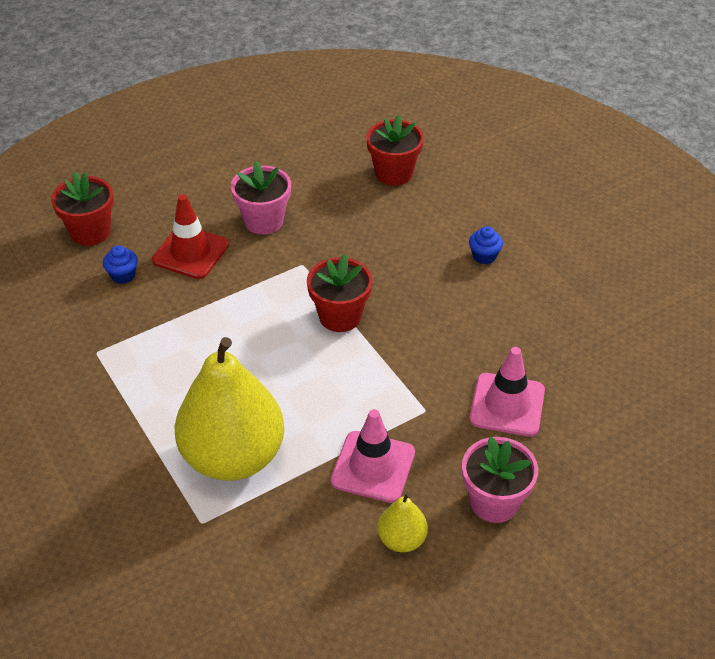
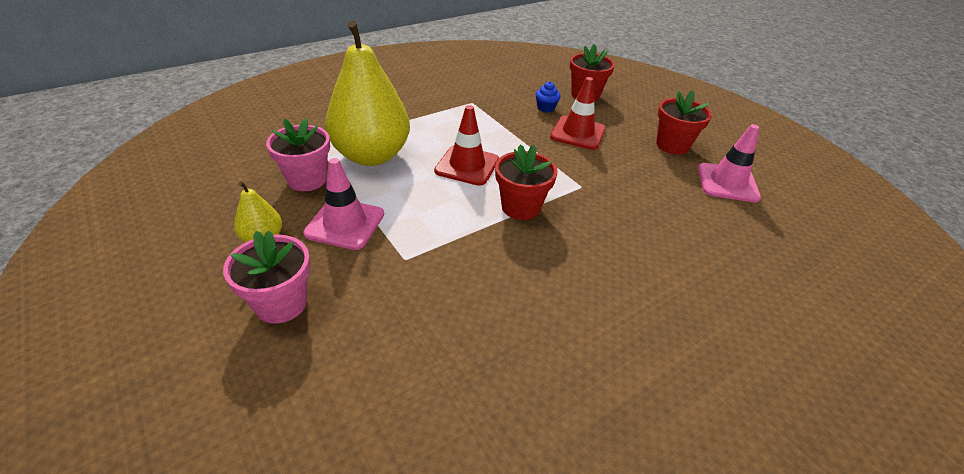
camera: 85 degrees right, 5 degrees down
(259, 359) = (467, 165): none -> red traffic cone
(264, 221) = (628, 166): pink flower pot -> pink flower pot (307, 179)
(393, 173) = (740, 247): red flower pot -> red flower pot (672, 145)
(484, 256) = (635, 318): blue cupcake -> none
(507, 405) = (405, 323): pink traffic cone -> pink traffic cone (727, 183)

